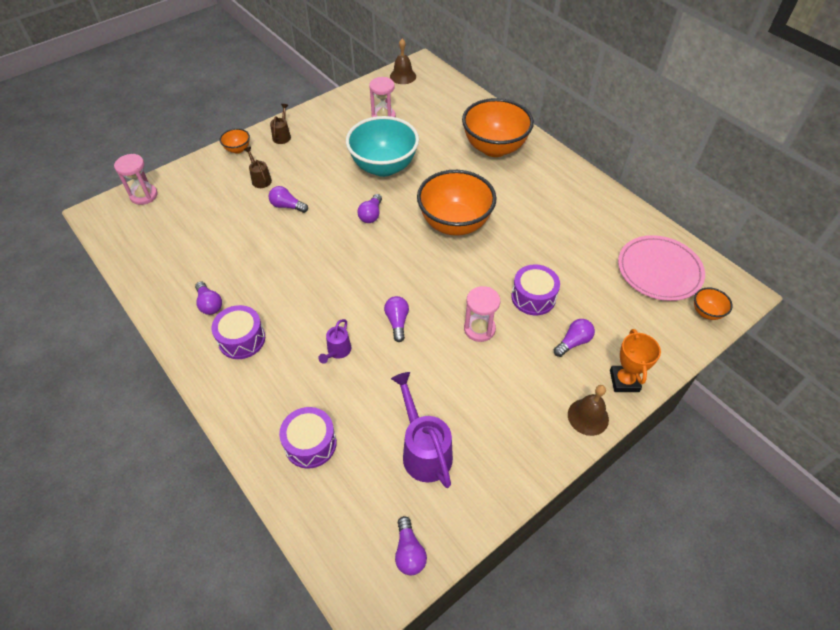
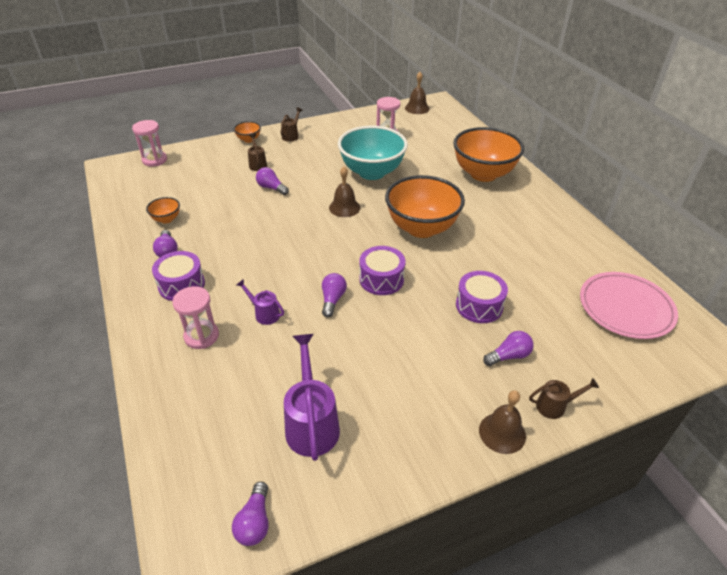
camera: 15 degrees right, 10 degrees down
(310, 443) = (202, 389): purple drum -> purple drum (381, 279)
(337, 351) = (264, 313): purple watering can -> purple watering can turned 90 degrees clockwise
(371, 215) = (344, 207): purple light bulb -> brown bell
(479, 329) = (412, 323): pink hourglass -> pink hourglass (201, 336)
(624, 381) = (555, 406): orange trophy -> brown watering can
(706, 312) = (671, 358): orange bowl -> orange bowl (166, 219)

